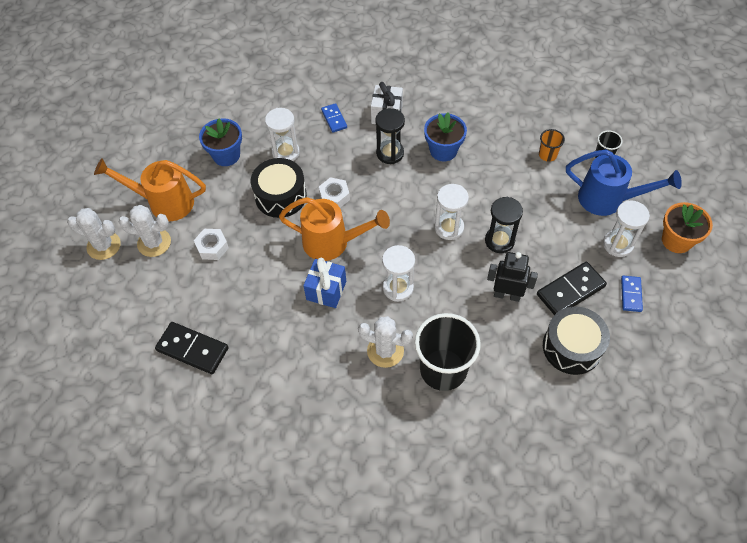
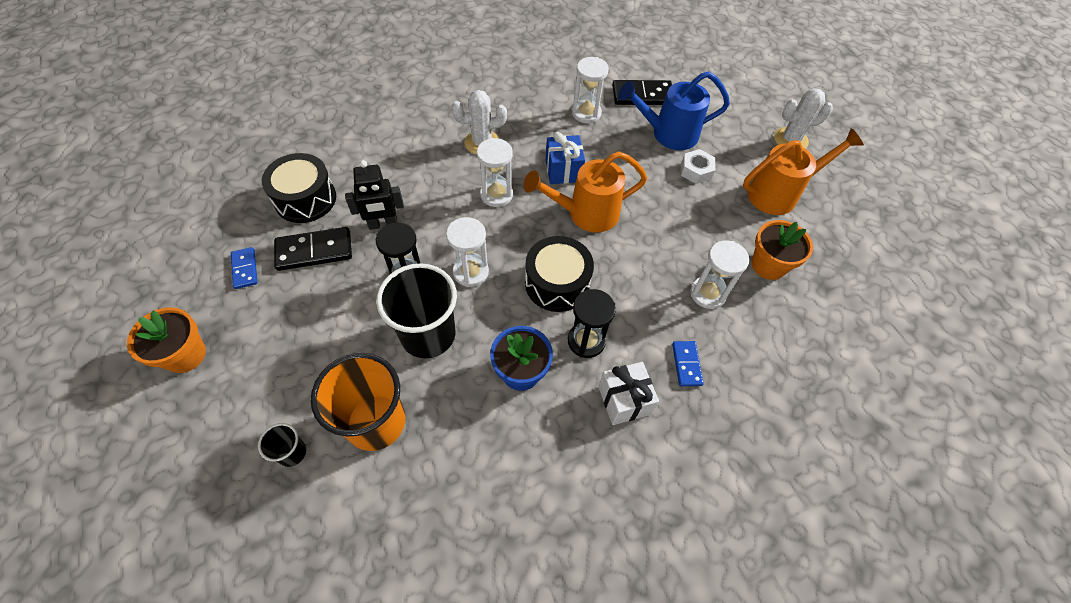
camera: 150 degrees right, 0 degrees up
(154, 243) = (751, 156): white cactus -> none
(226, 155) = (768, 265): blue flower pot -> orange flower pot
(280, 196) = (673, 241): black drum -> black drum (557, 283)
(334, 119) = (686, 364): blue domino -> blue domino turned 45 degrees clockwise
(334, 196) = (616, 262): white nut -> none
(443, 369) = (424, 145): black cup -> black cup (428, 335)
(547, 155) = (376, 422): orange cup -> orange cup, size x2.18
(570, 290) = (314, 251): black domino -> black domino turned 45 degrees clockwise
(608, 199) = (280, 381): blue watering can -> blue watering can (668, 134)
(618, 244) = (263, 322): white hourglass -> white hourglass (586, 113)

